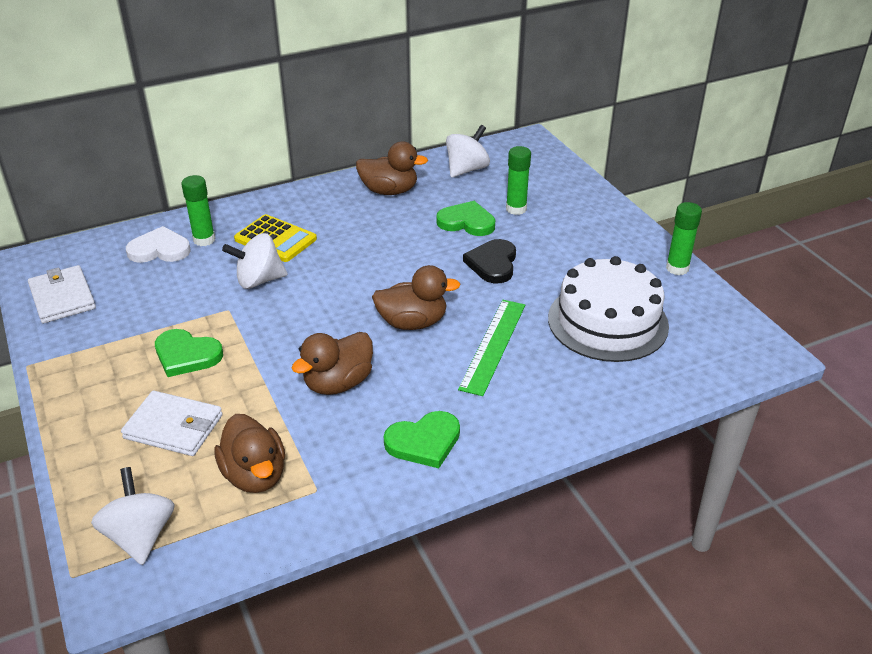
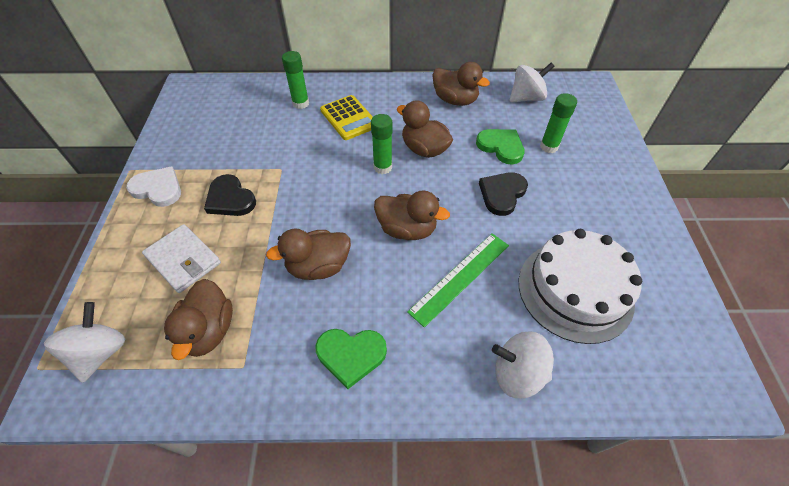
camera: 25 degrees right, 15 degrees up
(62, 297) = (185, 122): white wallet -> none
(159, 249) = (267, 102): white heart -> white heart (158, 189)
(186, 355) = (230, 199): green heart -> black heart
(259, 280) = (316, 150): white spinning top -> white spinning top (517, 373)
(384, 246) = (424, 149): none -> brown duck
(677, 268) = (670, 255): green glue stick -> green glue stick (382, 167)

